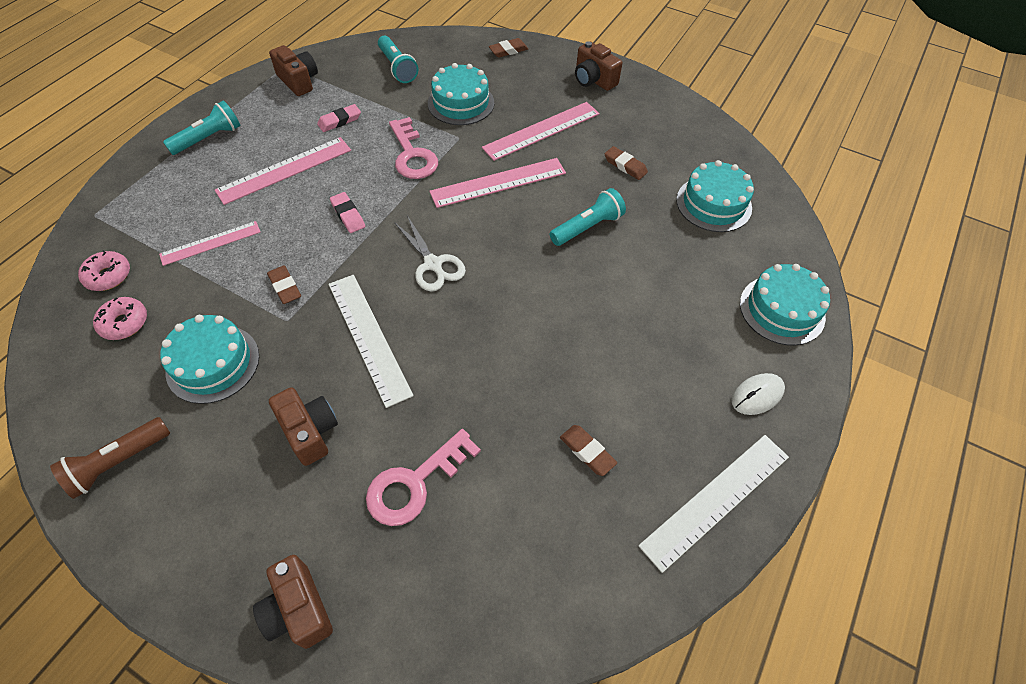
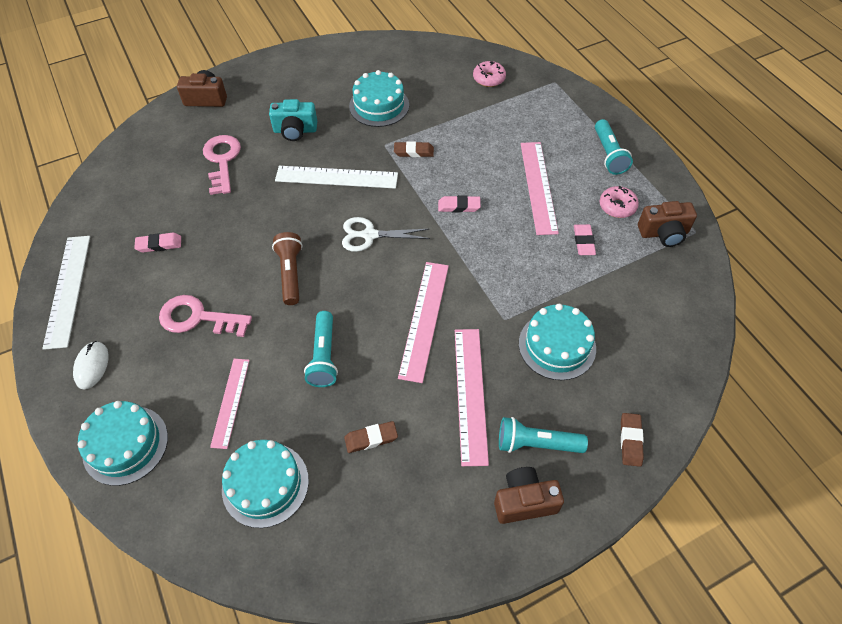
camera: 125 degrees right, 0 degrees up
(118, 462) = (345, 60): brown flashlight -> brown flashlight (290, 274)
(124, 323) = (442, 78): pink donut -> pink donut (617, 206)
(210, 243) = (484, 128): pink ruler -> pink ruler (230, 402)
(310, 431) = (295, 130): brown camera -> turquoise camera
(397, 67) = (648, 318): turquoise flashlight -> turquoise flashlight (536, 443)
(412, 155) = (502, 274): pink key -> pink key (197, 318)
(587, 451) = (159, 244): brown eraser -> pink eraser

